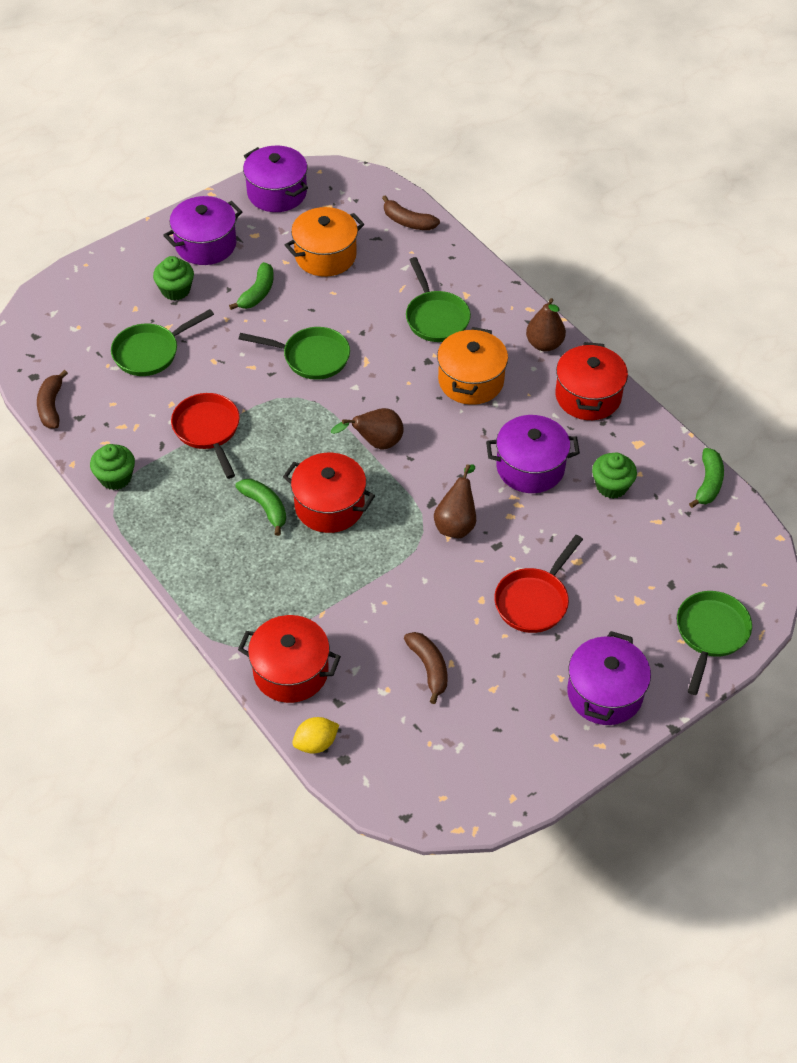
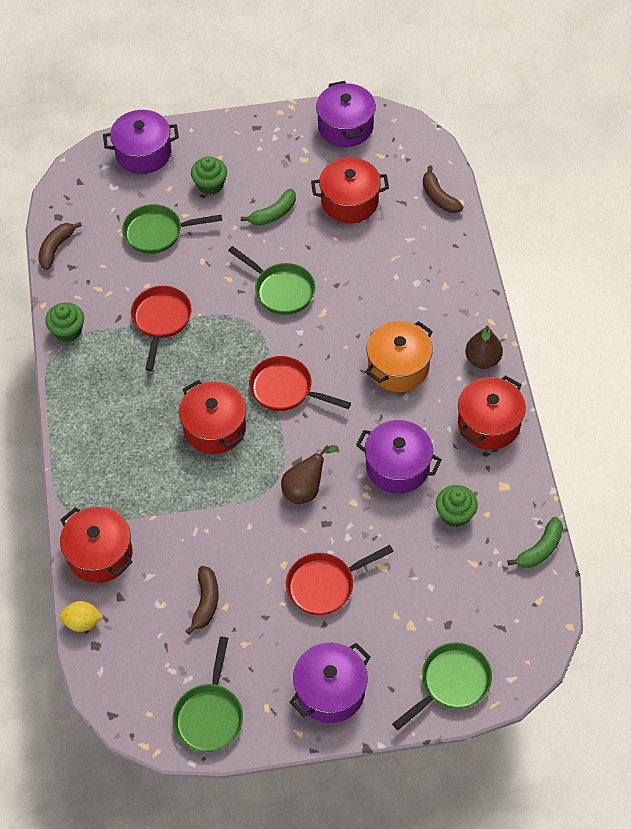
camera: 30 degrees right, 5 degrees up
(205, 244) = (258, 152): purple pot -> purple pot (143, 153)
(265, 507) = (164, 407): green banana -> none
(325, 256) = (349, 201): orange pot -> red pot
(376, 443) = (285, 389): brown pear -> red pan
(435, 317) = (406, 296): green pan -> green pan (209, 715)

